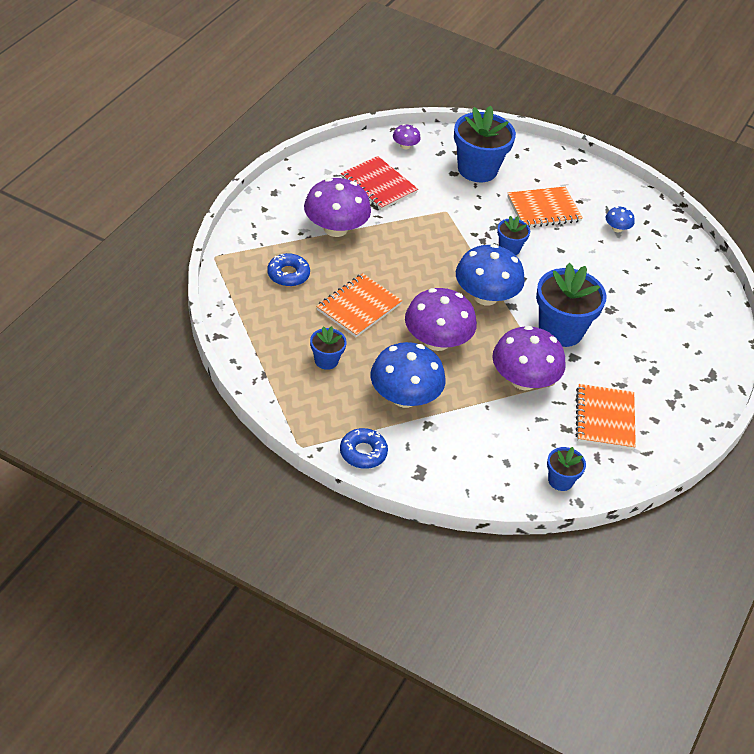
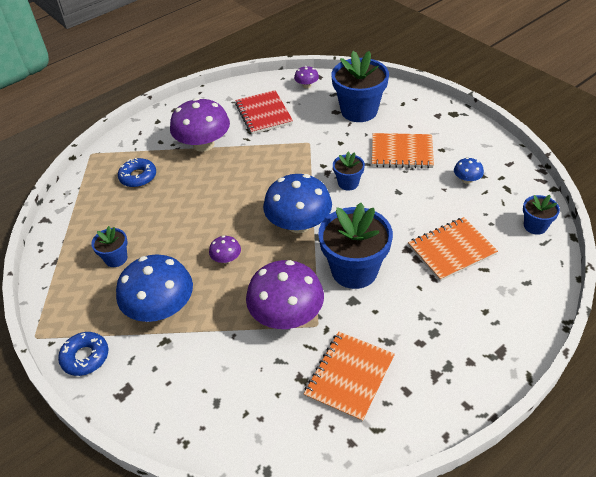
camera: 30 degrees right, 0 degrees up
(358, 307) = (177, 215): orange notebook -> orange notebook (451, 250)
(437, 341) = (226, 259): purple mushroom -> purple mushroom, size x0.45
(560, 480) = (260, 439): blue flower pot -> blue flower pot (535, 226)

